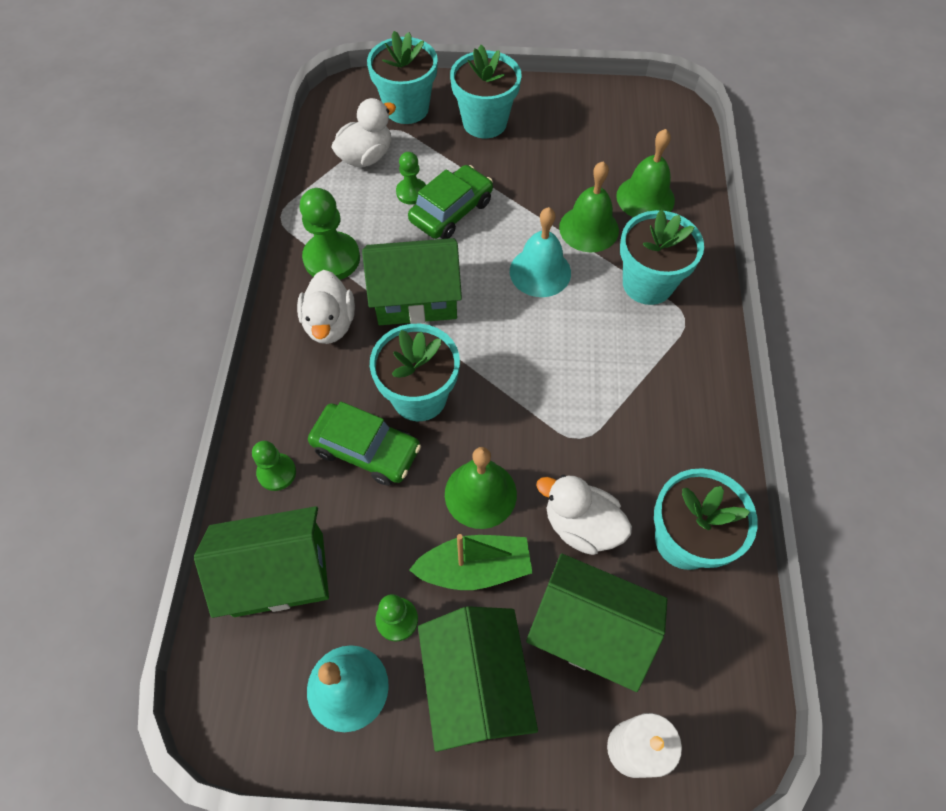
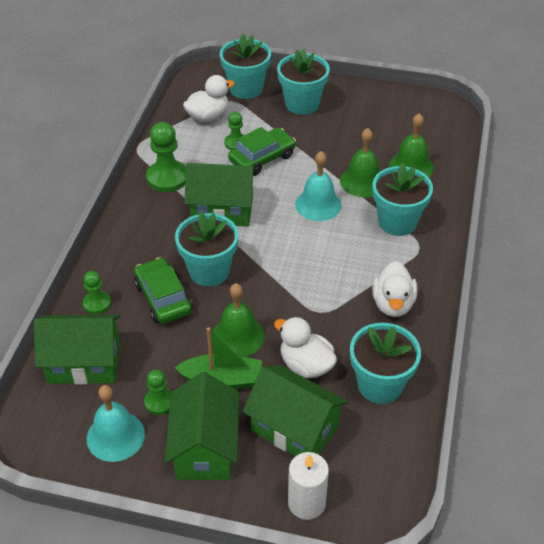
camera: 10 degrees right, 15 degrees down
(330, 324) = (156, 218): white duck -> white duck (393, 304)
(366, 450) = (163, 298): green car -> green car turned 150 degrees counterclockwise

